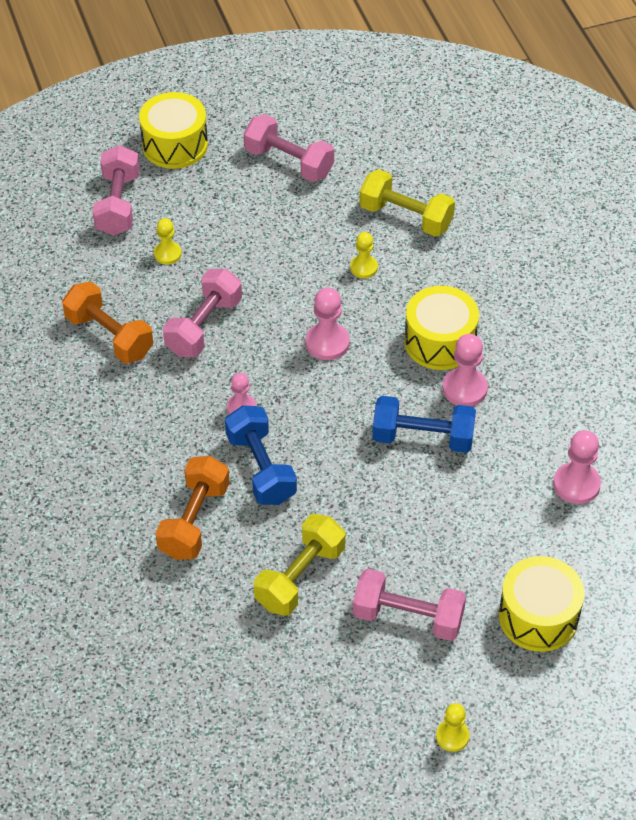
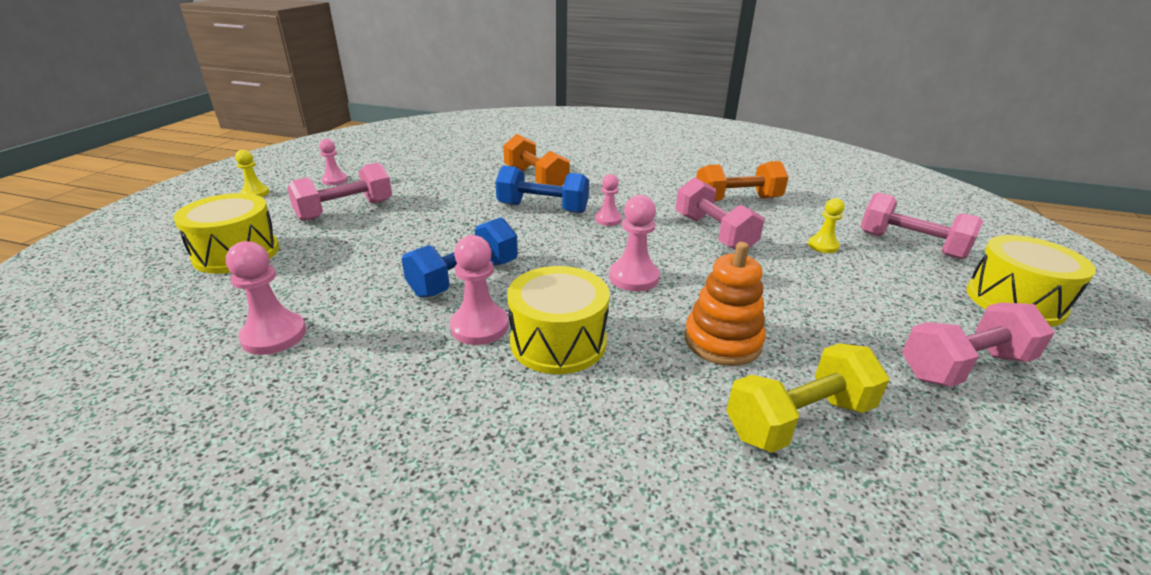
camera: 125 degrees right, 20 degrees down
(300, 577) = (440, 192): yellow dumbbell -> none
(361, 698) = (335, 180): none -> pink pawn
(363, 267) = (722, 341): yellow pawn -> orange stacking toy

